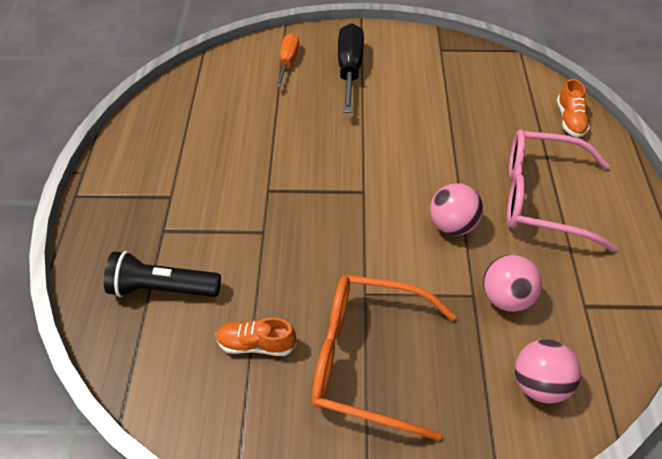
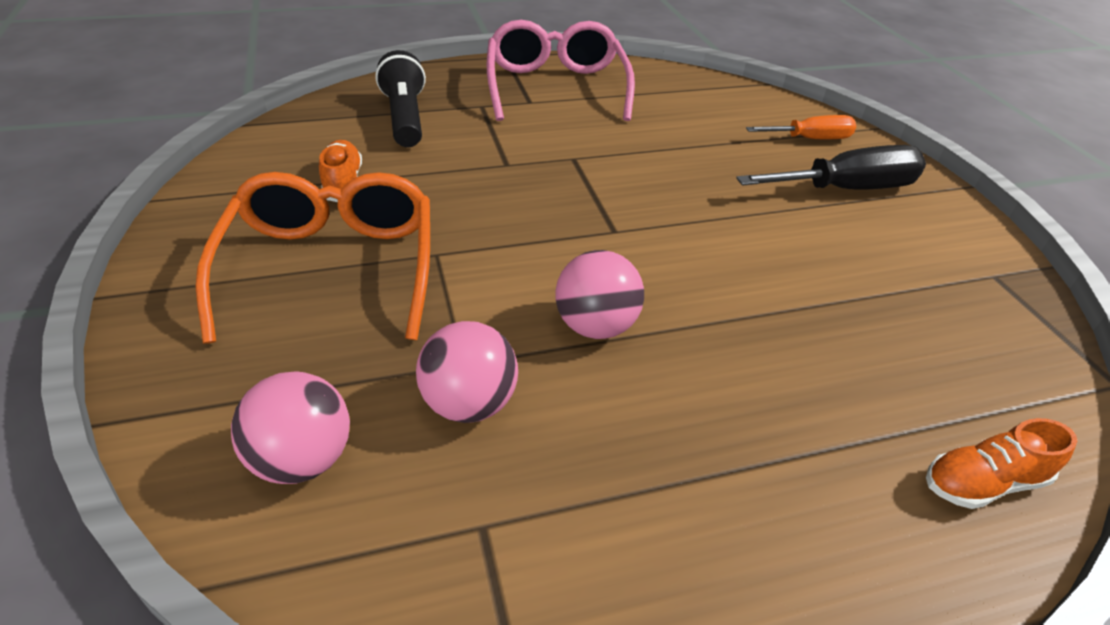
camera: 70 degrees right, 10 degrees down
(541, 198) = (722, 442): pink glasses -> pink glasses (556, 87)

